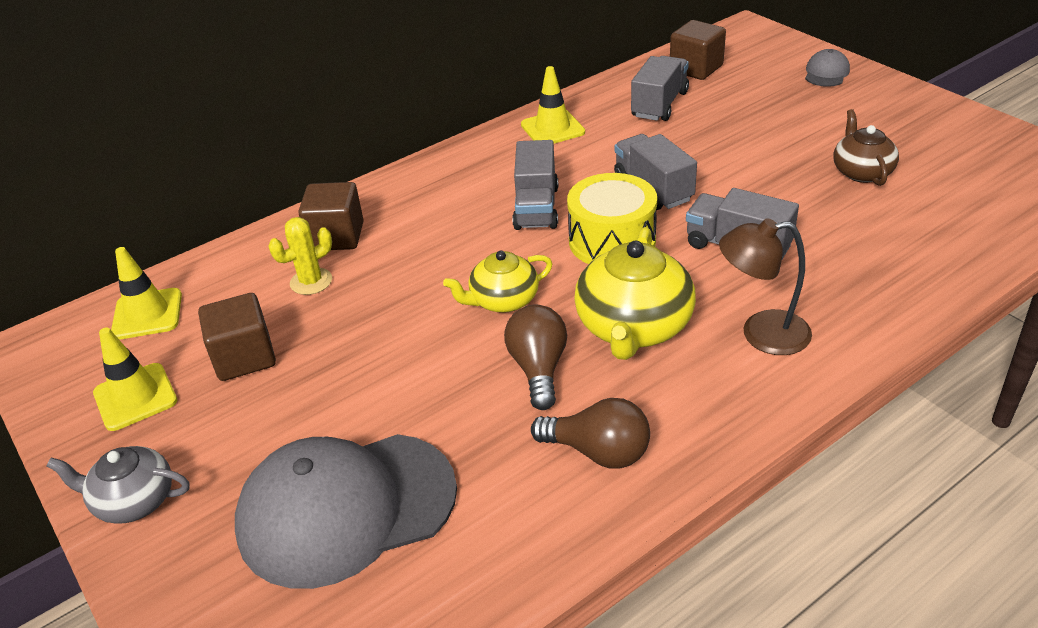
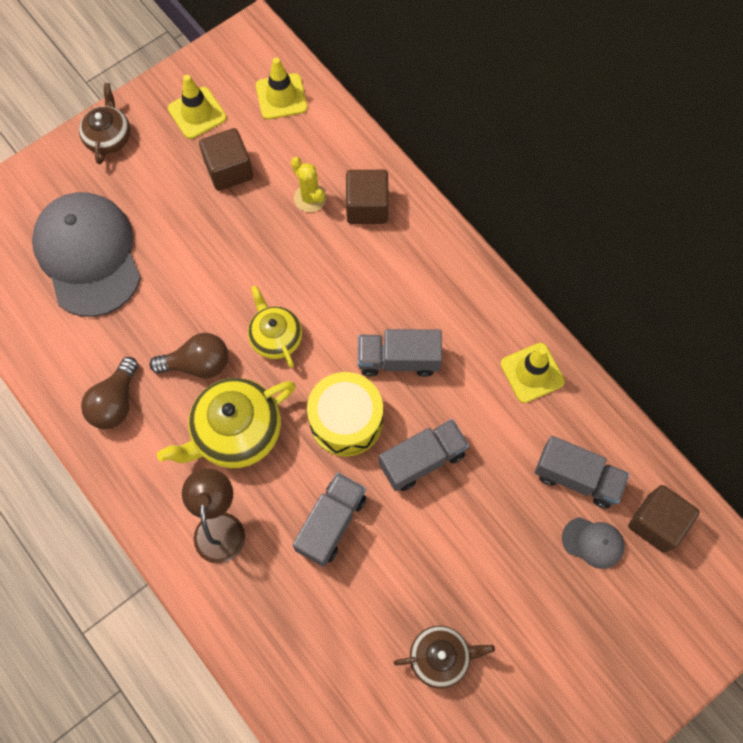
camera: 85 degrees right, 30 degrees up
(134, 501) = (109, 137): grey teapot -> brown teapot
(633, 327) = (236, 432): yellow teapot -> yellow teapot turned 45 degrees counterclockwise
(826, 73) = (644, 666): grey cap -> grey cap (593, 542)

